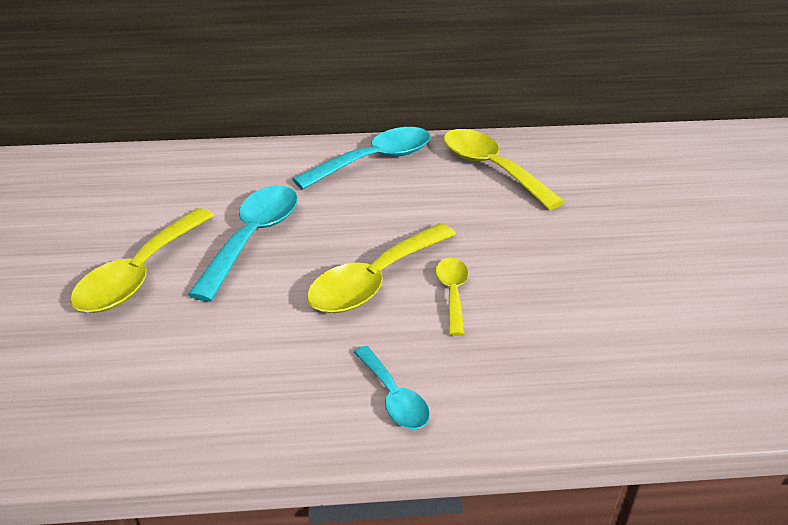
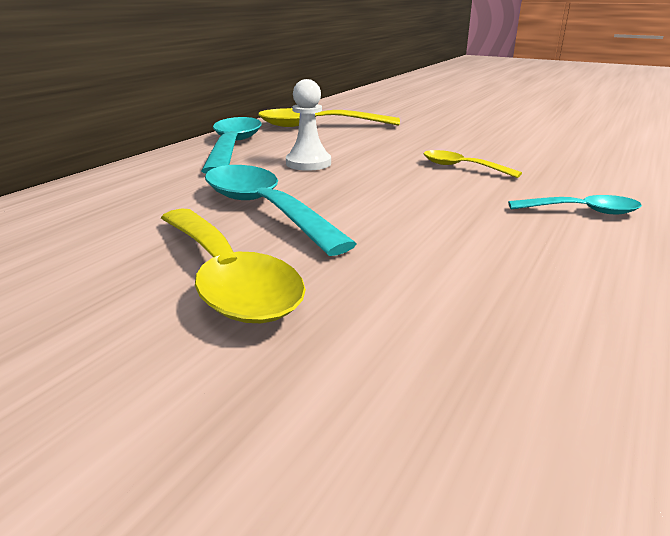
camera: 55 degrees left, 10 degrees down
(372, 211) = (308, 163): none -> white pawn
(374, 281) = (412, 183): yellow spoon -> none

